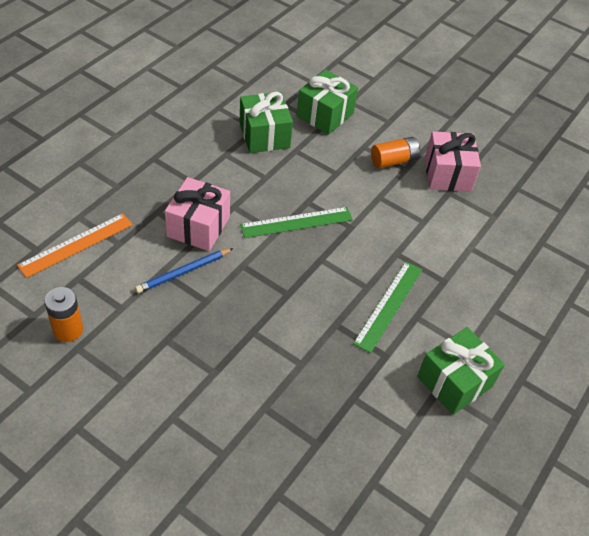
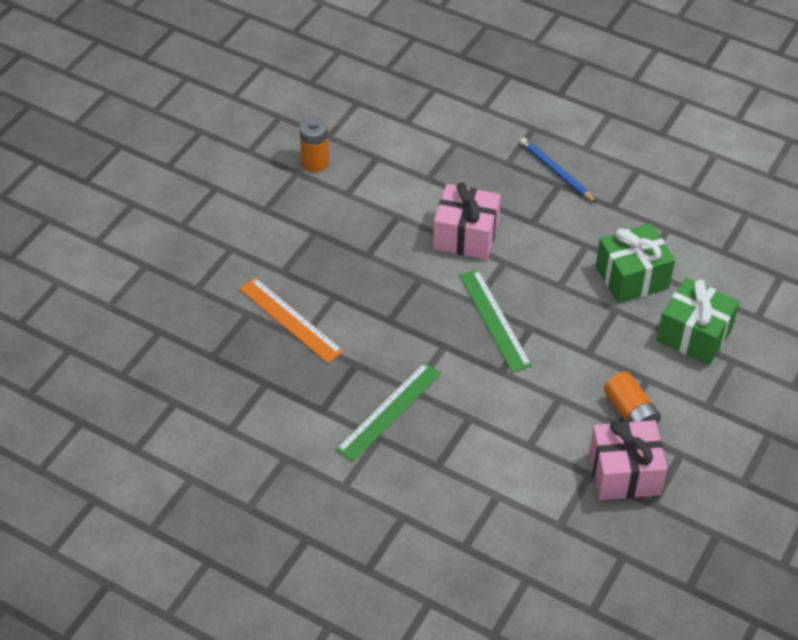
camera: 90 degrees right, 0 degrees up
(76, 245) = (418, 148): orange ruler -> orange ruler (290, 320)
(184, 272) = (401, 233): blue pencil -> blue pencil (556, 172)
(389, 305) = (389, 411): green ruler -> green ruler turned 75 degrees counterclockwise
(454, 381) = (296, 473): green gift -> none

